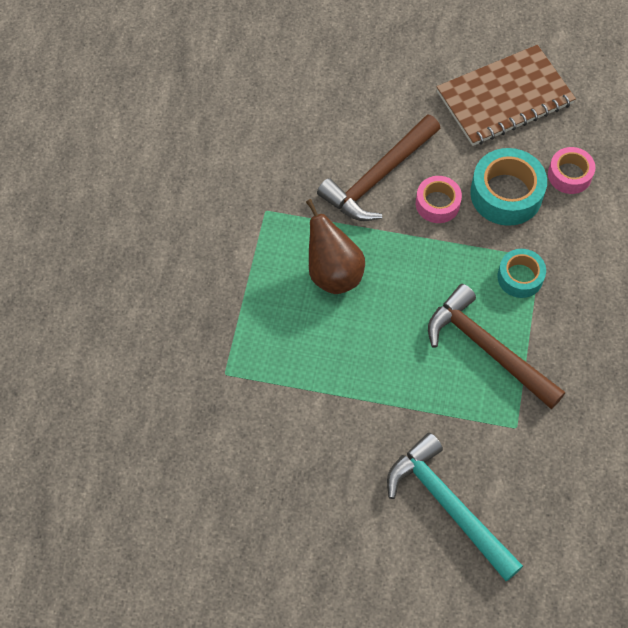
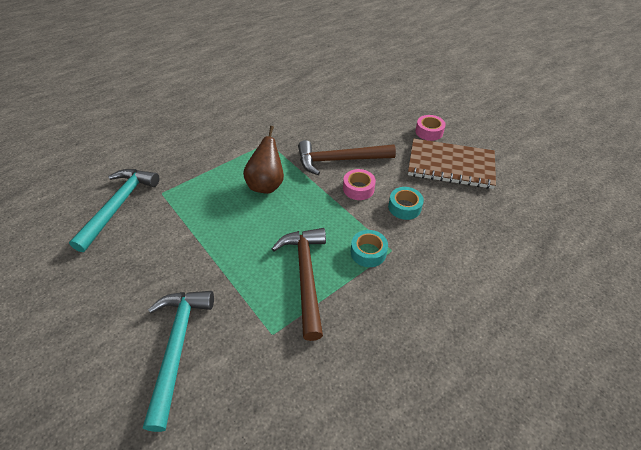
camera: 40 degrees right, 15 degrees down
(197, 426) = (119, 205): none -> turquoise hammer
(506, 194) = (404, 207): turquoise tape -> turquoise tape, size x0.61
(569, 175) = (456, 221): pink tape -> pink tape (429, 132)

